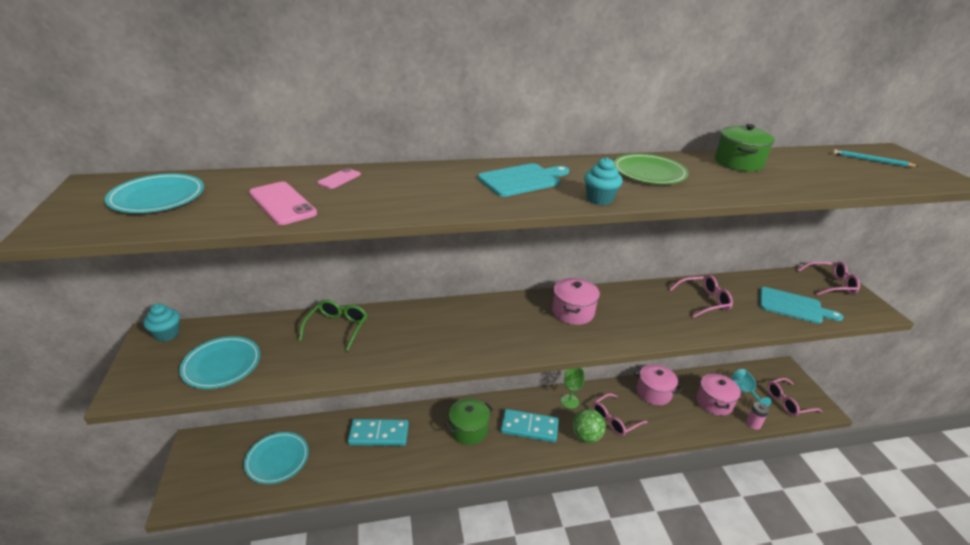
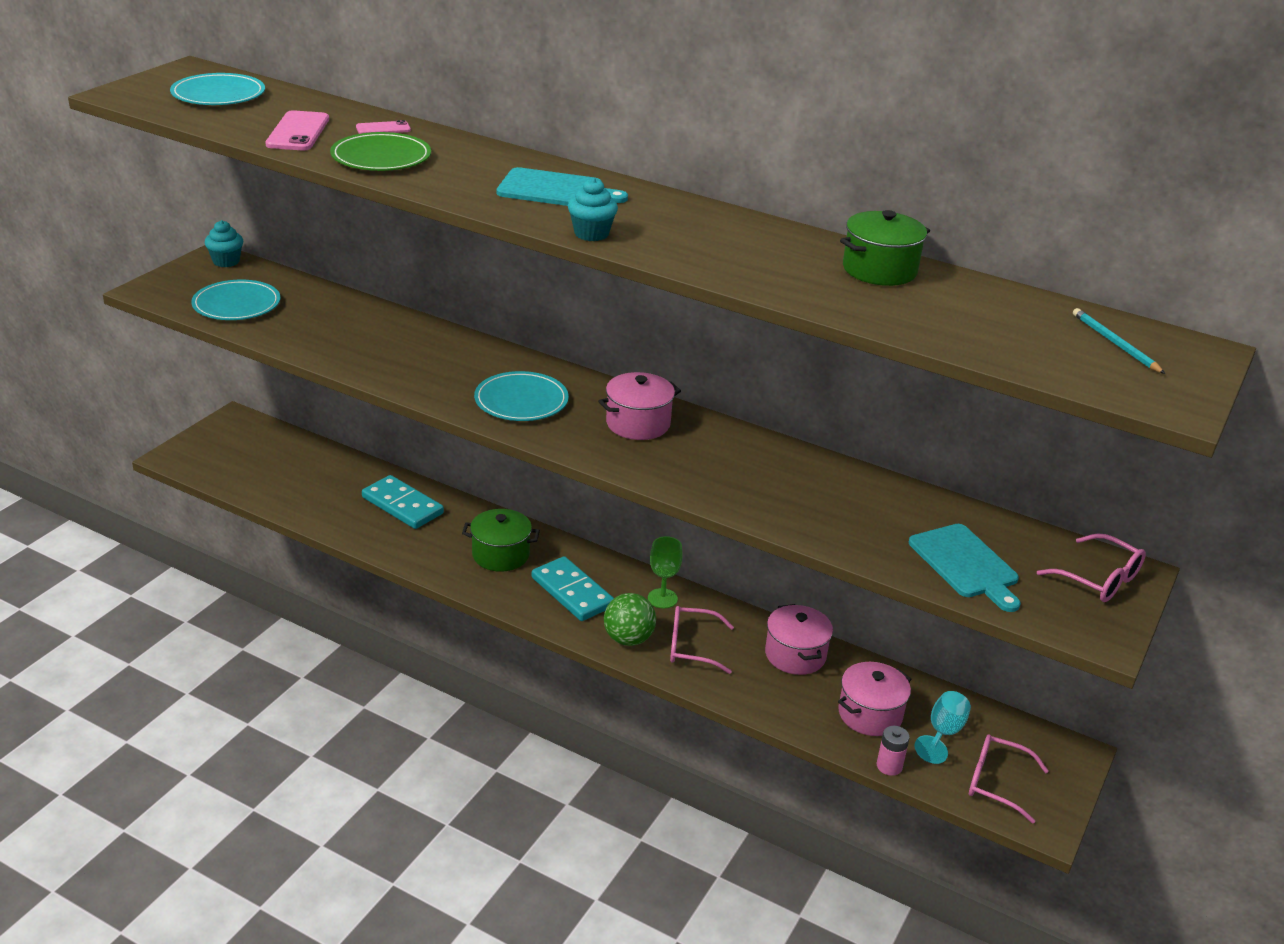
camera: 40 degrees right, 0 degrees up
(277, 459) = (286, 472): turquoise plate -> turquoise plate (521, 401)
(337, 327) = (370, 322): green glasses -> none
(649, 172) = (721, 235): green plate -> green plate (381, 157)
(704, 301) = (838, 496): pink glasses -> none

